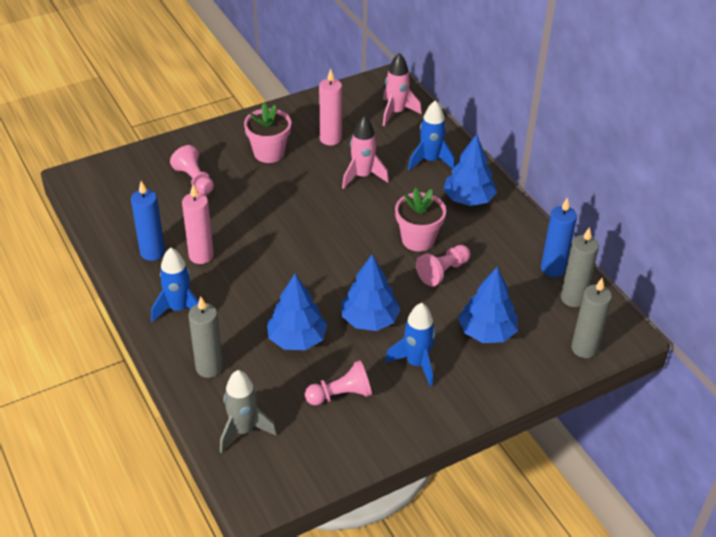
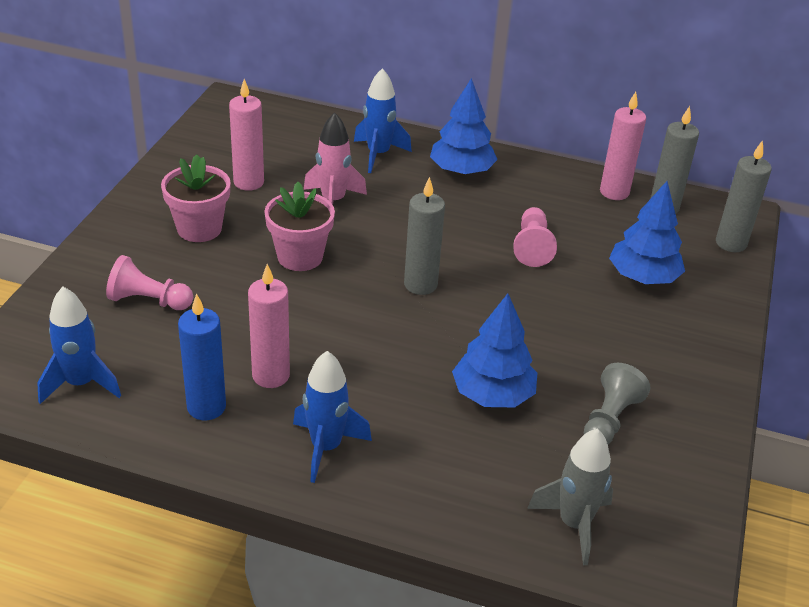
camera: 45 degrees left, 5 degrees down
(209, 367) = (447, 486): grey candle -> grey candle (420, 284)
(341, 395) = (609, 419): pink pawn -> grey pawn
(369, 319) = (532, 331): blue tree -> none
(396, 112) = (282, 127): pink rocket -> none
(416, 363) = (629, 344): blue rocket -> blue rocket (81, 384)
(418, 239) = (469, 231): pink flower pot -> pink flower pot (300, 257)
(552, 269) = (614, 192): blue candle -> pink candle

